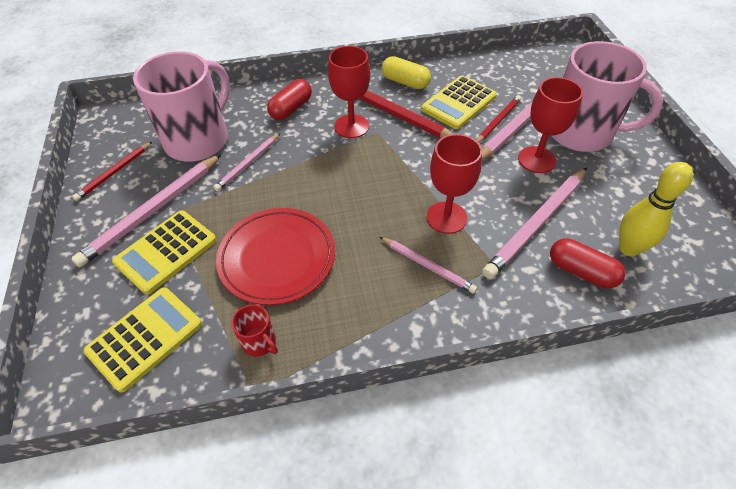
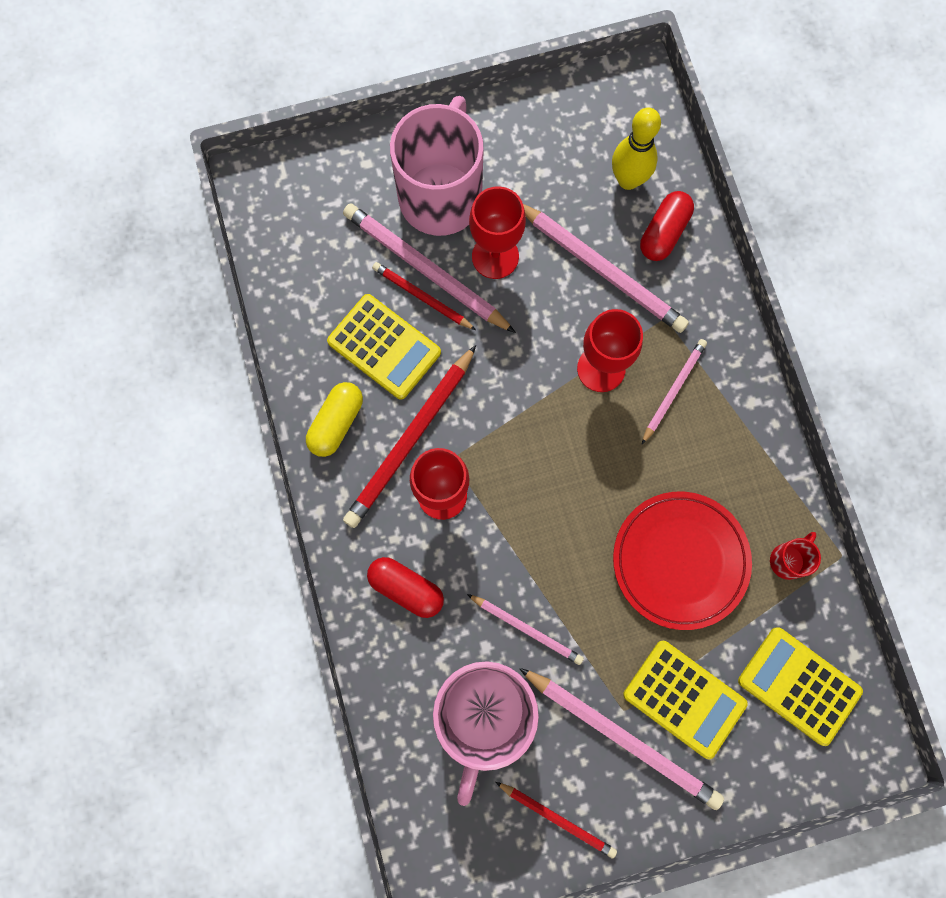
camera: 95 degrees left, 25 degrees up
(198, 140) = (483, 714): pink mug -> pink mug turned 105 degrees counterclockwise

